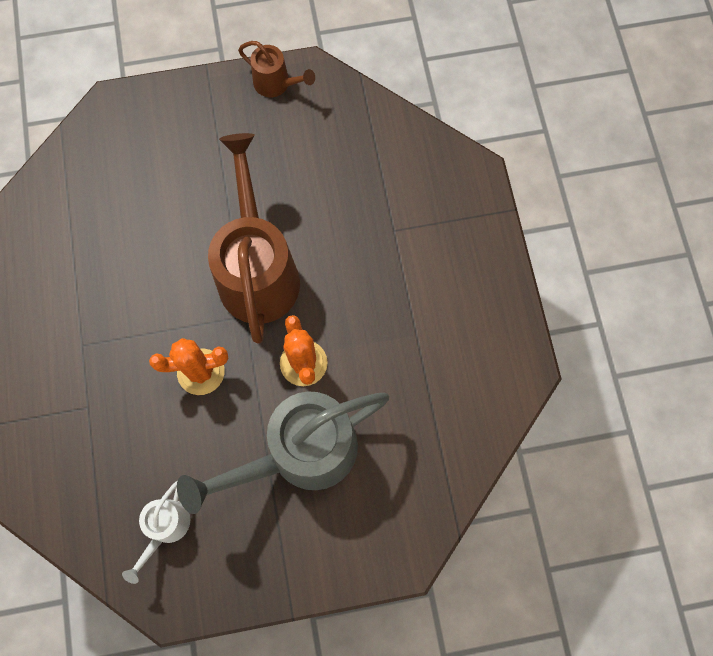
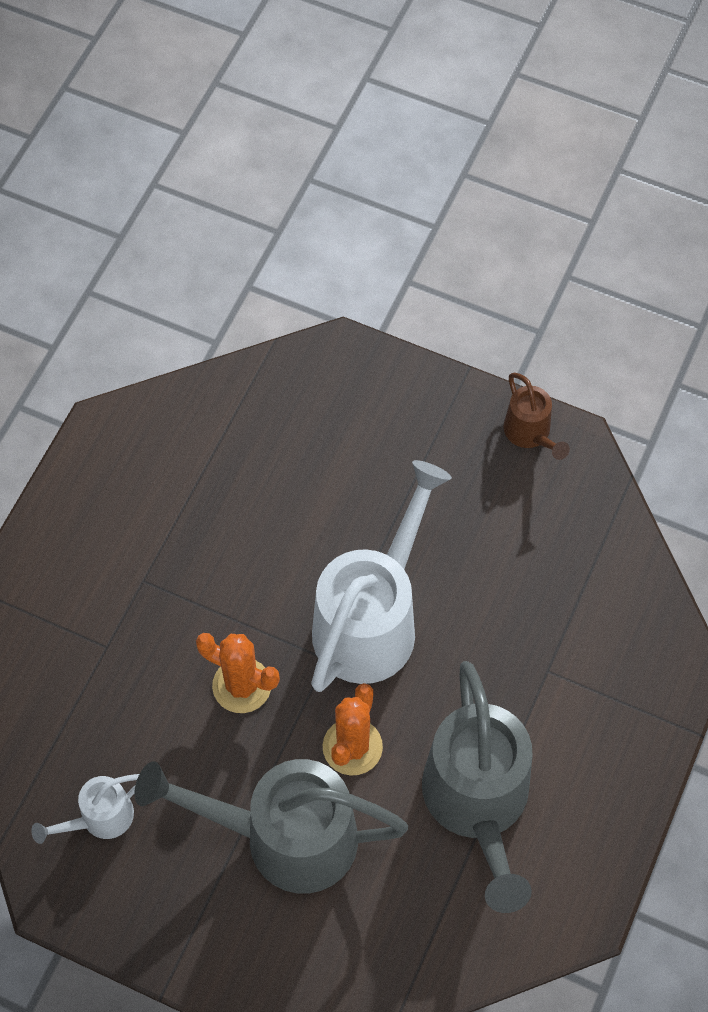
camera: 35 degrees right, 10 degrees down
(258, 270) = (373, 619): brown watering can -> white watering can
(410, 346) = (478, 805): none -> grey watering can

